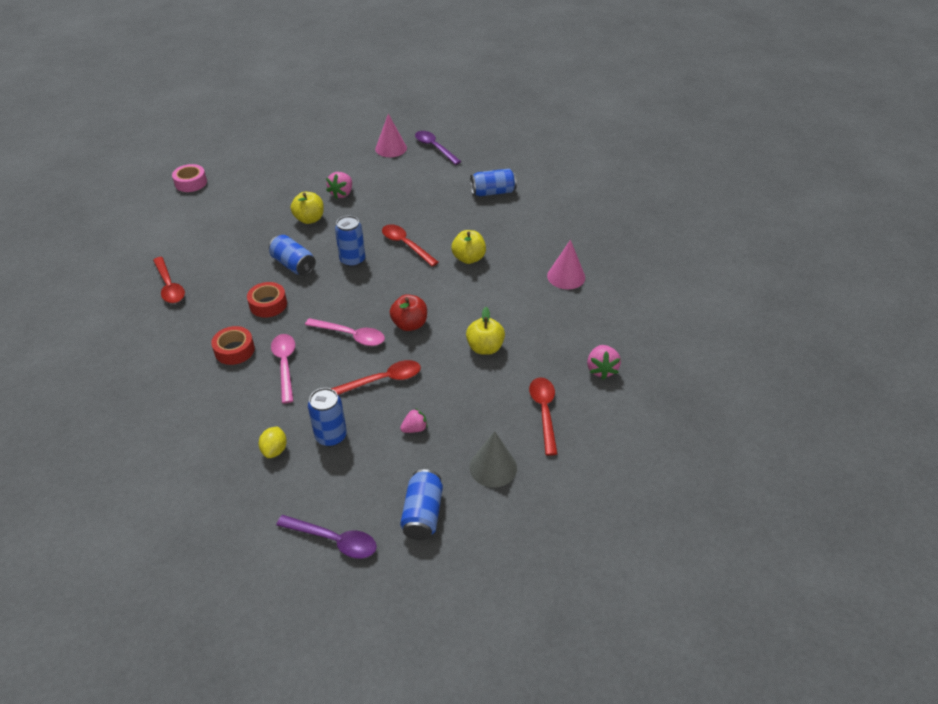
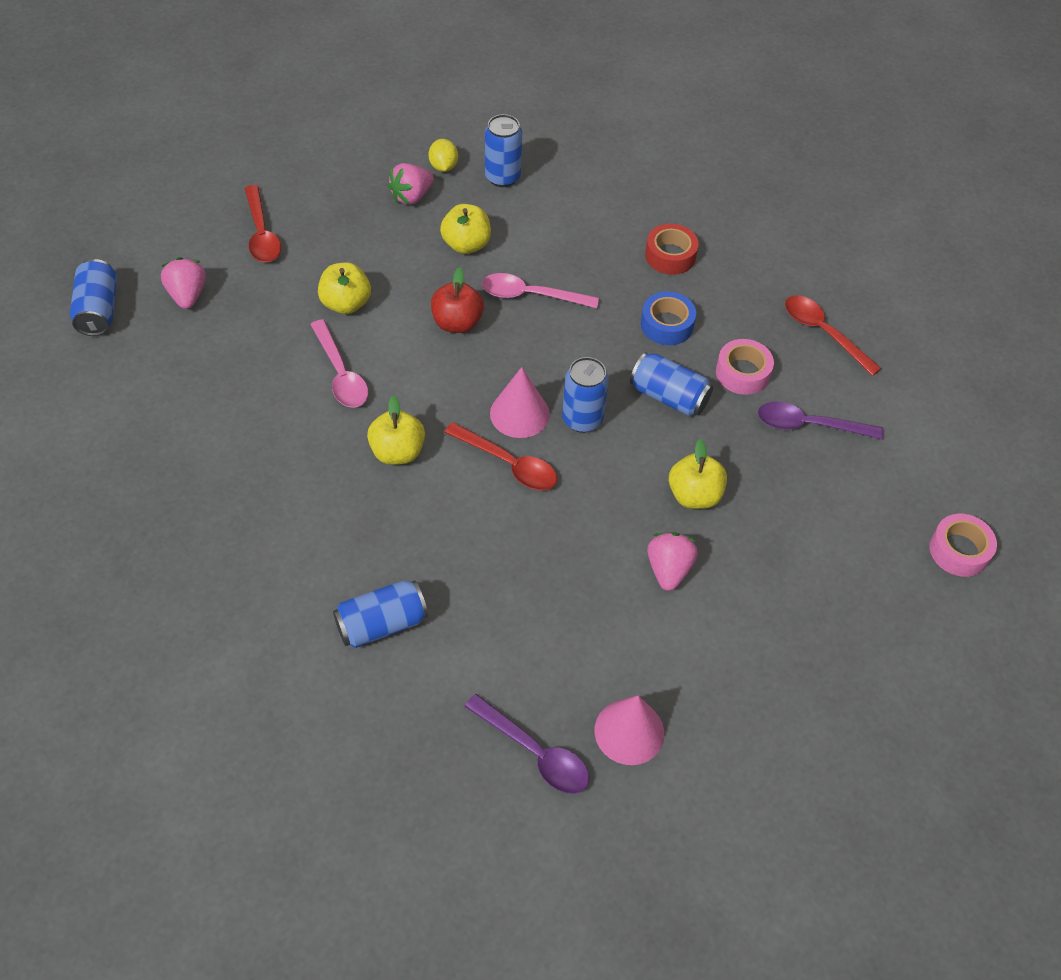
camera: 165 degrees right, 10 degrees up
(239, 271) = (742, 373): none -> pink tape
(268, 304) = (667, 325): red tape -> blue tape
(275, 450) = (556, 157): yellow lemon -> yellow lemon (443, 166)
(285, 365) = (596, 246): pink spoon -> pink spoon (341, 374)
(334, 540) = (459, 94): purple spoon -> purple spoon (809, 425)
(383, 380) = (466, 244): red spoon -> yellow apple
(414, 428) = (411, 196): pink strawberry -> pink strawberry, size x1.52
(422, 514) = (381, 123): blue can -> blue can (98, 310)
(493, 467) = (315, 170): grey cone -> none
(566, 276) = (235, 440): pink cone -> pink cone (519, 413)

